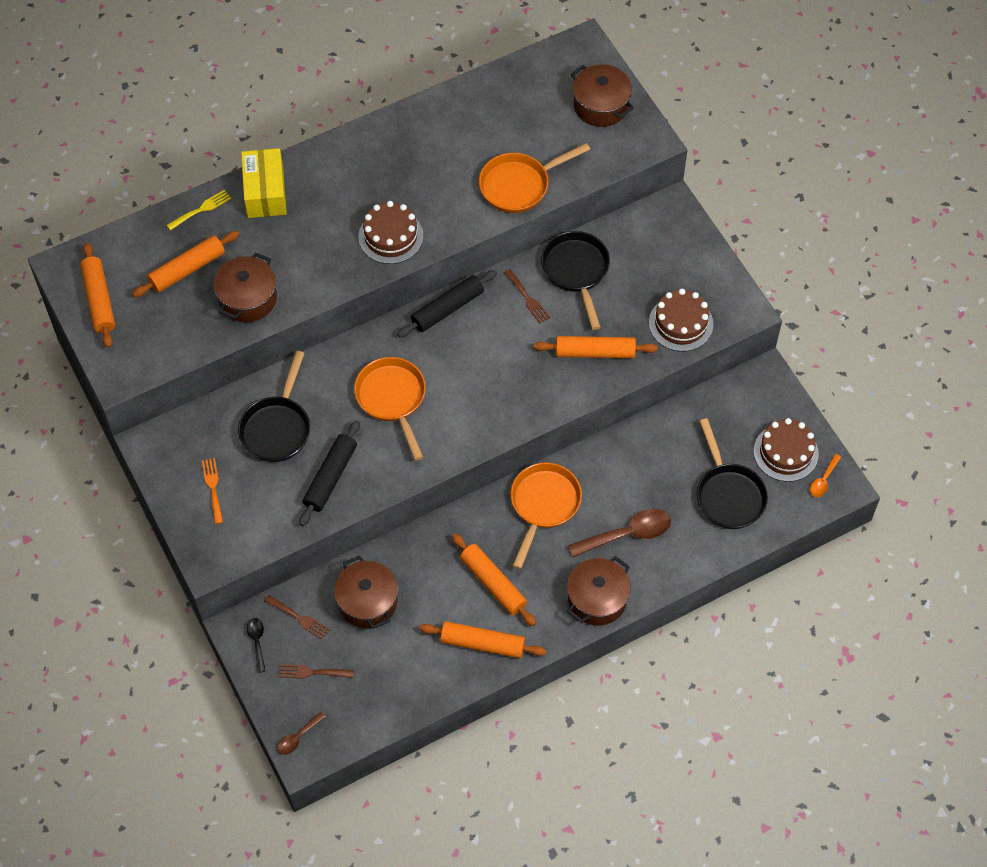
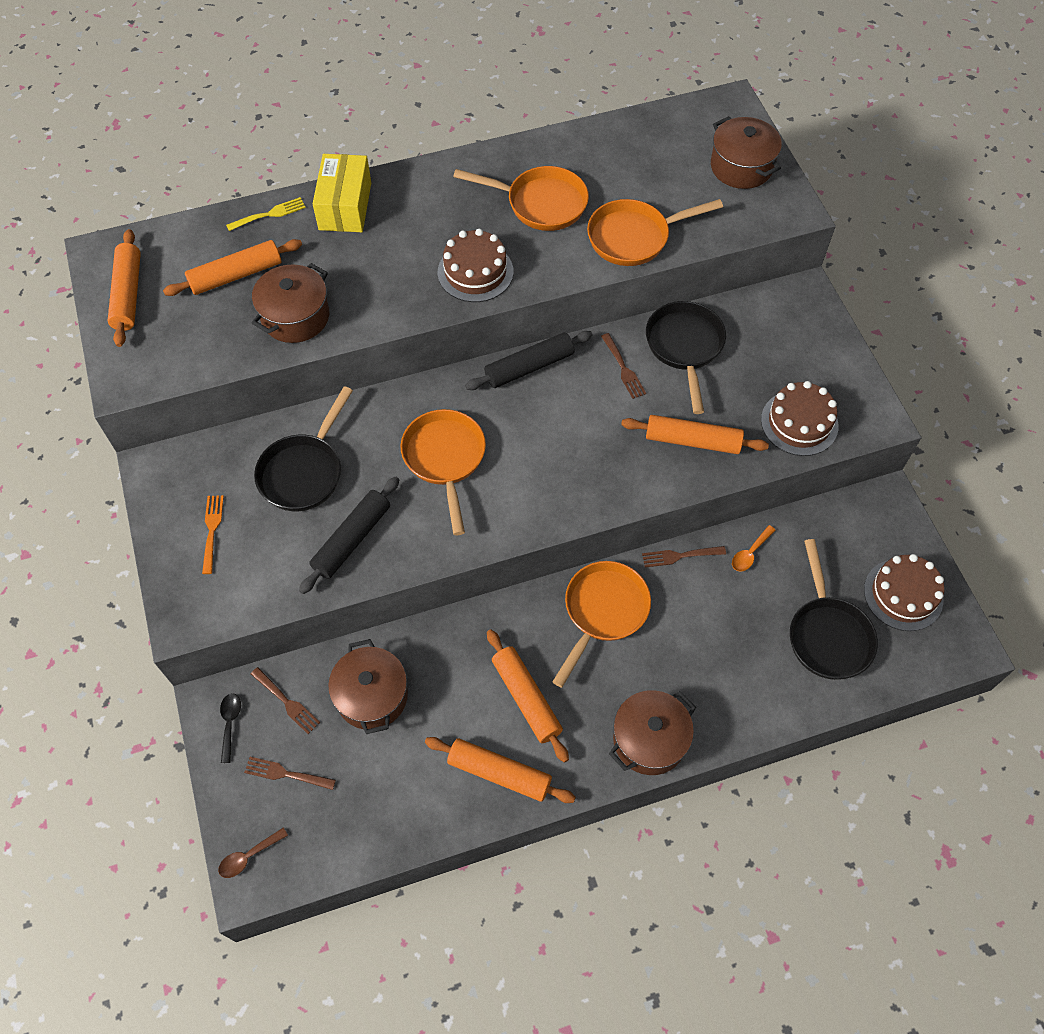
camera: 10 degrees right, 0 degrees up
(434, 165) = (540, 203): none -> orange pan
(599, 449) = (680, 556): none -> brown fork
(627, 534) = (698, 663): brown spoon -> none
(823, 480) = (946, 636): orange spoon -> orange spoon (750, 553)

